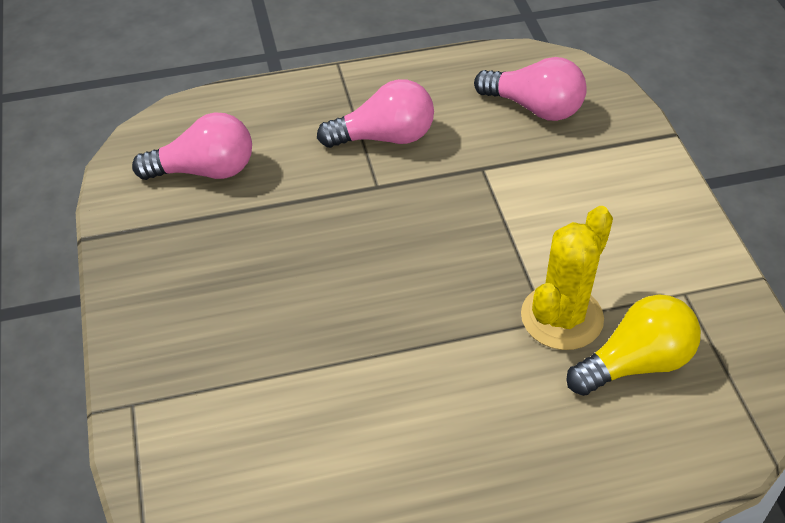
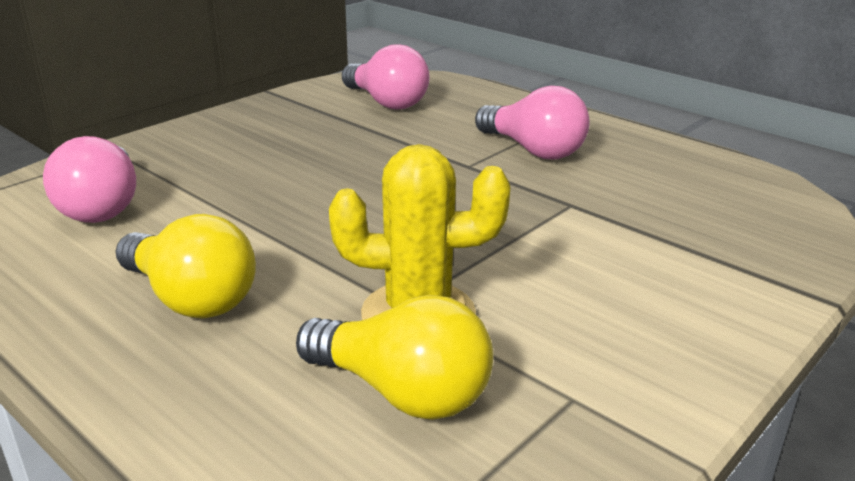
camera: 55 degrees right, 20 degrees down
(458, 430) = (191, 298): none -> yellow light bulb
(534, 107) = (705, 204): pink light bulb -> pink light bulb (103, 206)

